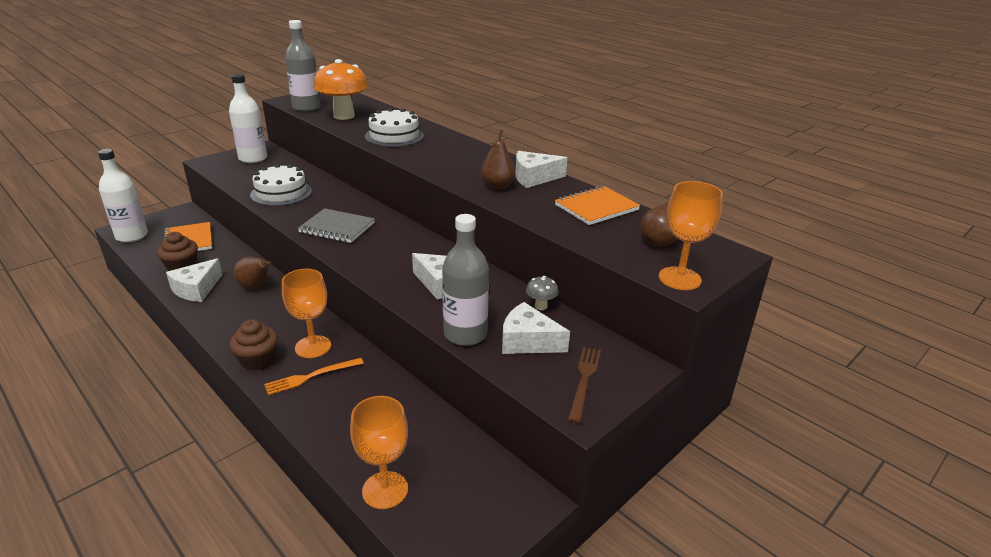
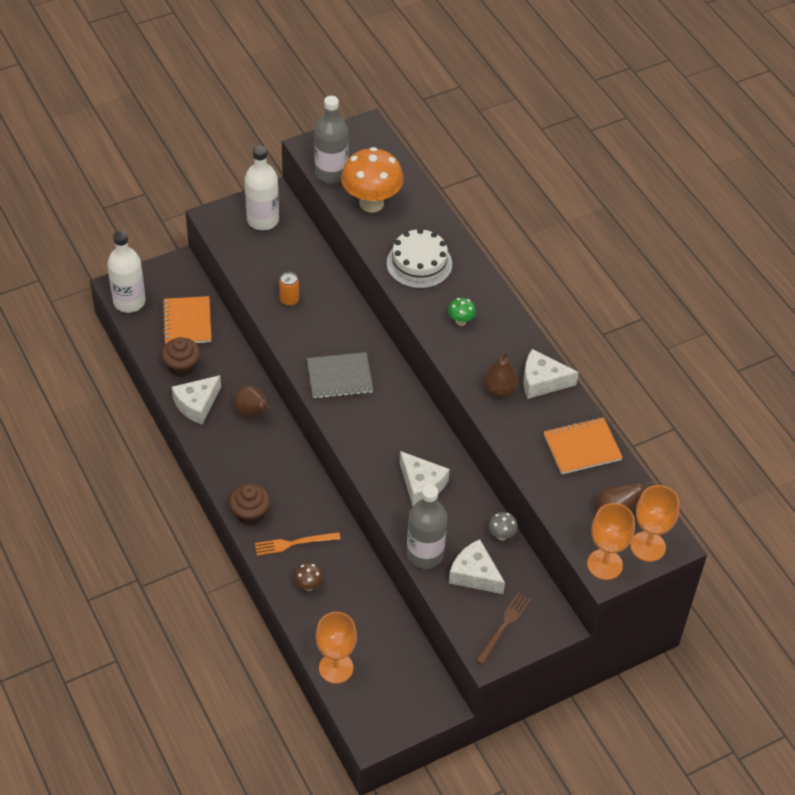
camera: 15 degrees right, 20 degrees up
(281, 193) = (289, 300): white cake -> orange can
(313, 347) = (299, 508): orange goblet -> orange goblet (648, 546)
(334, 411) = (308, 585): none -> brown mushroom
(337, 228) = (339, 377): grey notebook -> grey notebook turned 45 degrees counterclockwise
(443, 157) = (461, 321): none -> green mushroom

